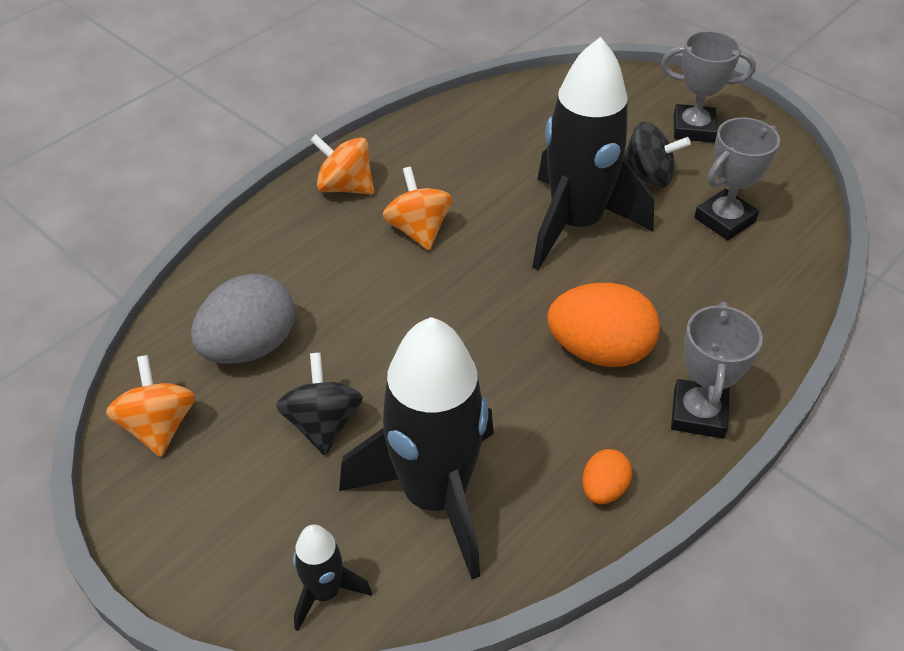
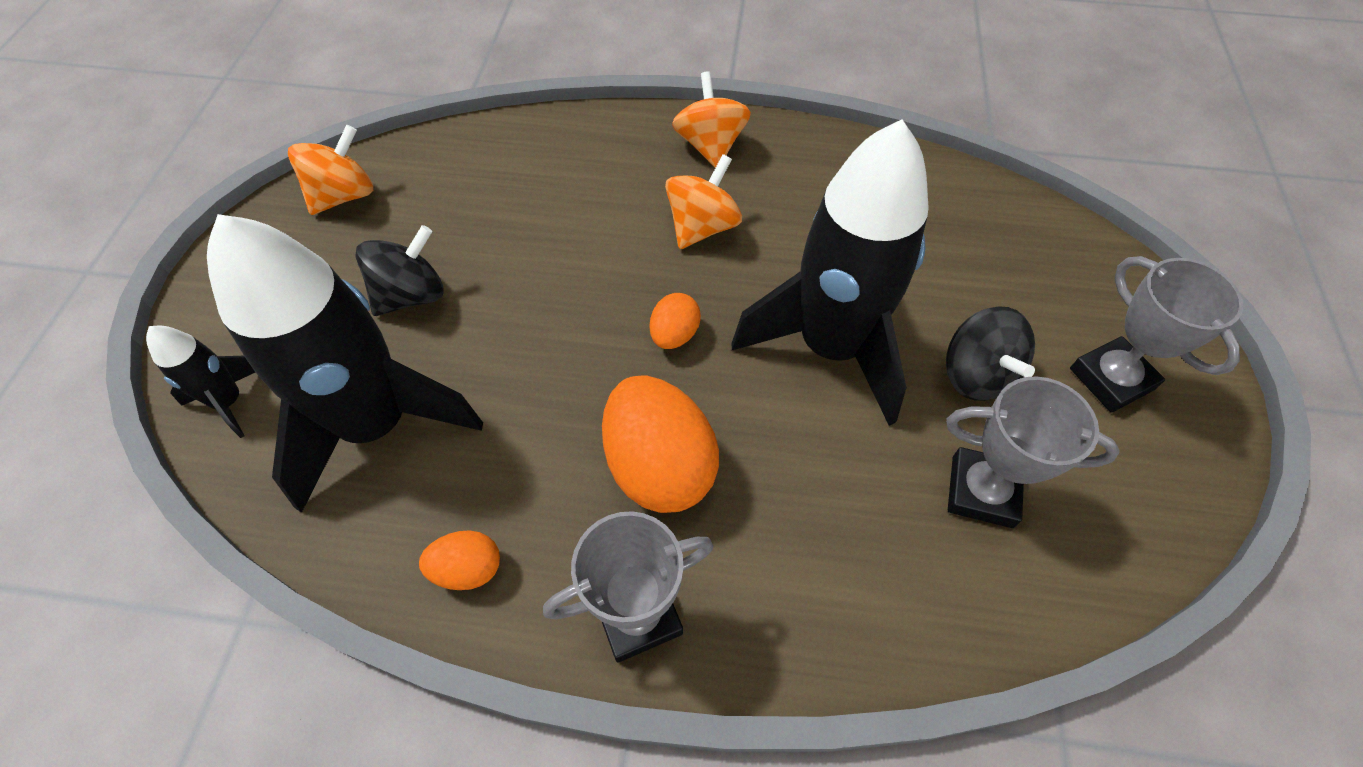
camera: 55 degrees right, 10 degrees up
(250, 347) = (465, 198): grey egg -> none
(500, 291) = (674, 335): none -> orange egg

